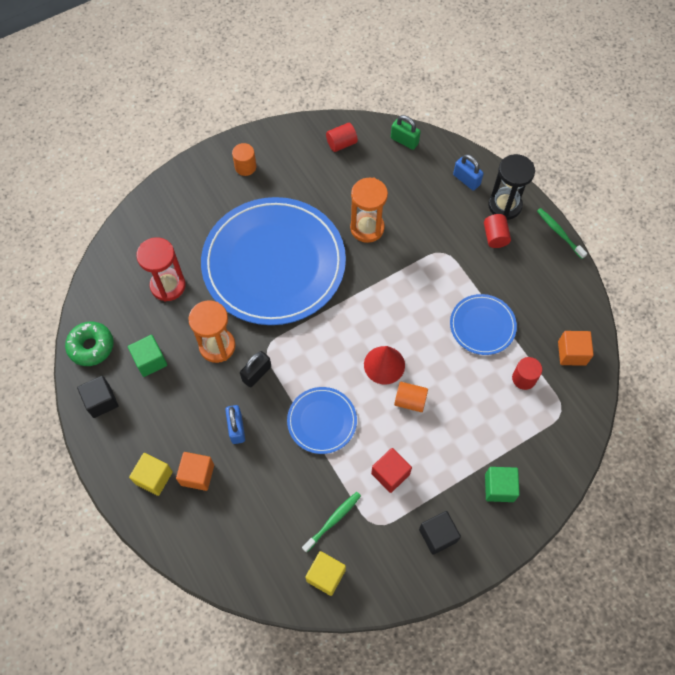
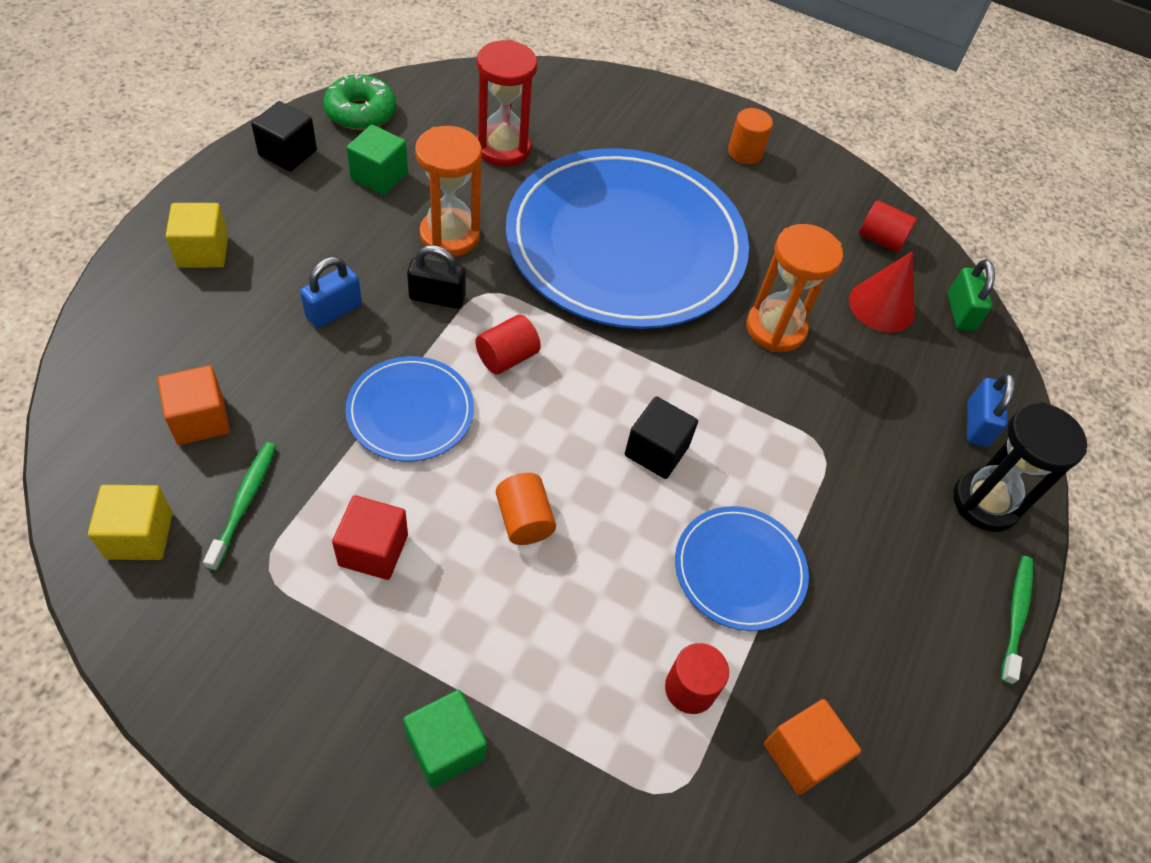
camera: 50 degrees right, 10 degrees down
(197, 475) = (233, 297): orange cube -> orange cube (200, 420)
(333, 520) = (244, 503): green toothbrush -> green toothbrush turned 90 degrees counterclockwise
(384, 365) = (563, 454): red cone -> red cone (881, 306)
(437, 535) = (295, 680): black cube -> black cube (656, 451)
(495, 236) = (917, 514): red cylinder -> red cylinder (507, 357)

